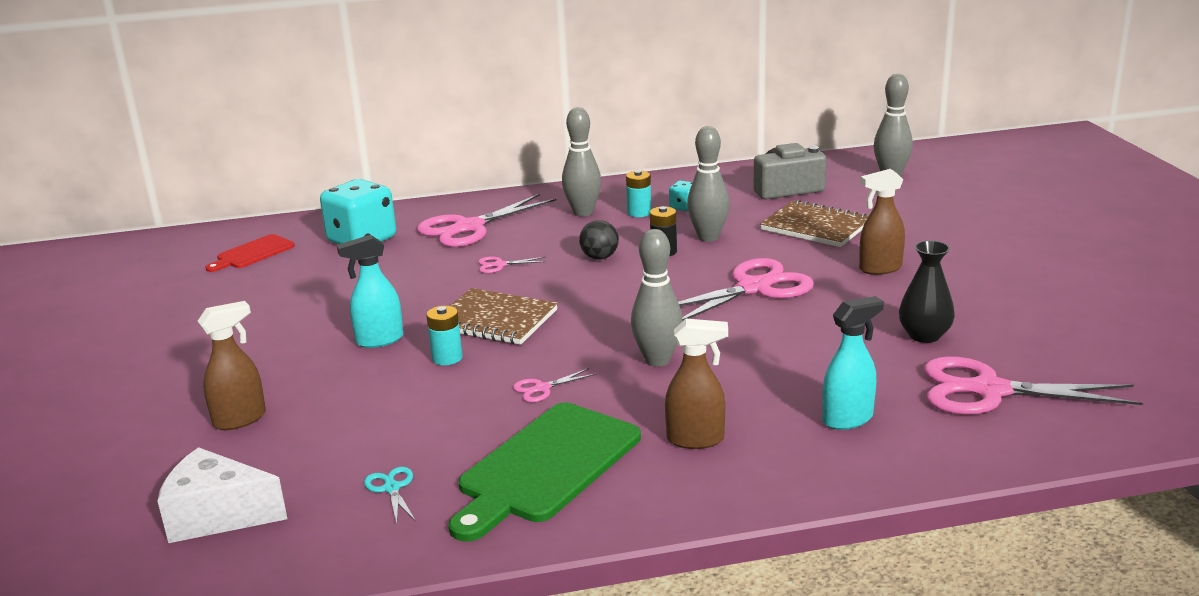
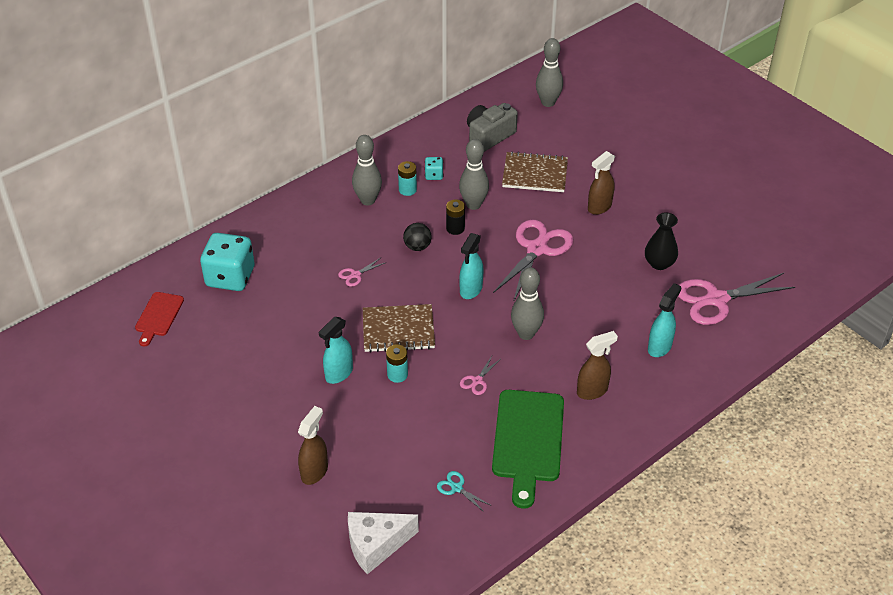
camera: 30 degrees left, 20 degrees up
(469, 228) = (298, 240): pink scissors -> none
(626, 305) = (470, 290): none -> turquoise spray bottle

